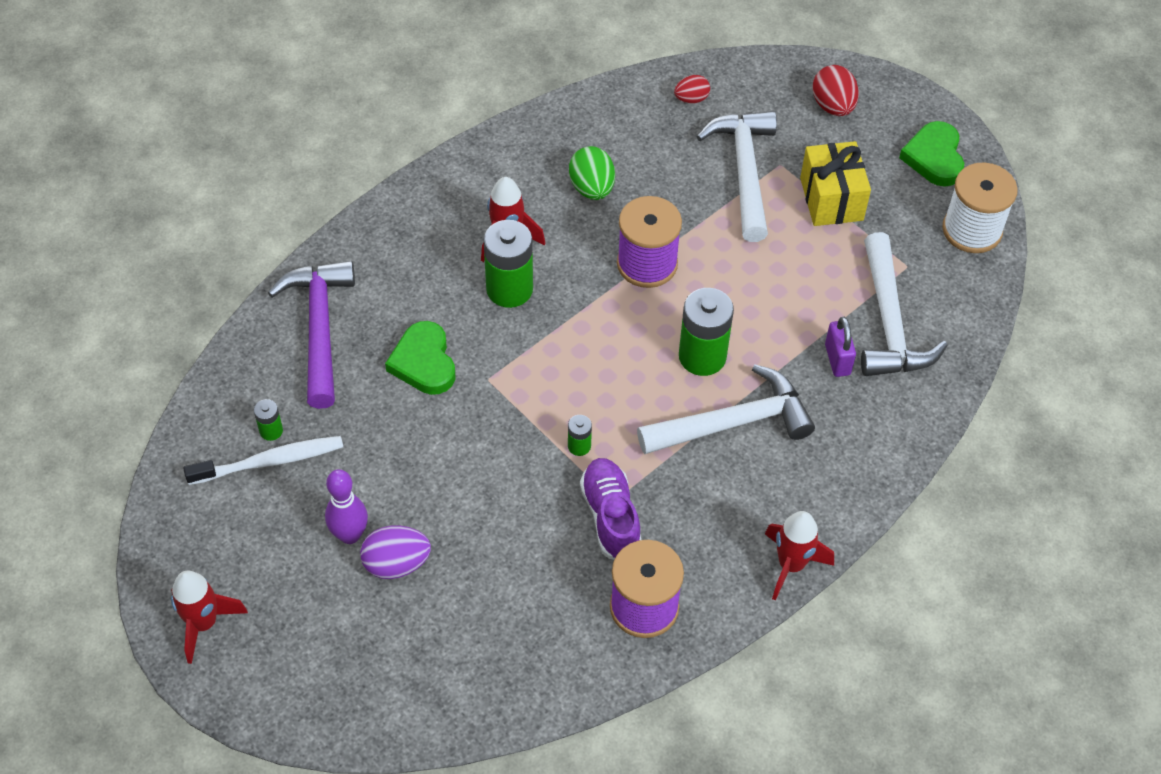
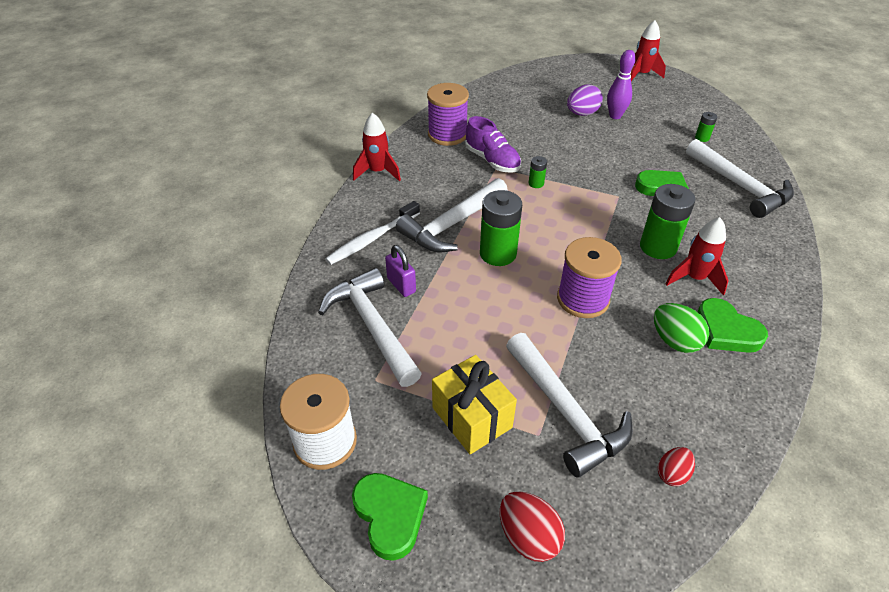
camera: 155 degrees right, 10 degrees down
(270, 461) = (686, 127): white toothbrush -> white toothbrush (372, 239)
(319, 329) = (739, 186): purple hammer -> white hammer
(532, 177) = (726, 331): none -> green heart

